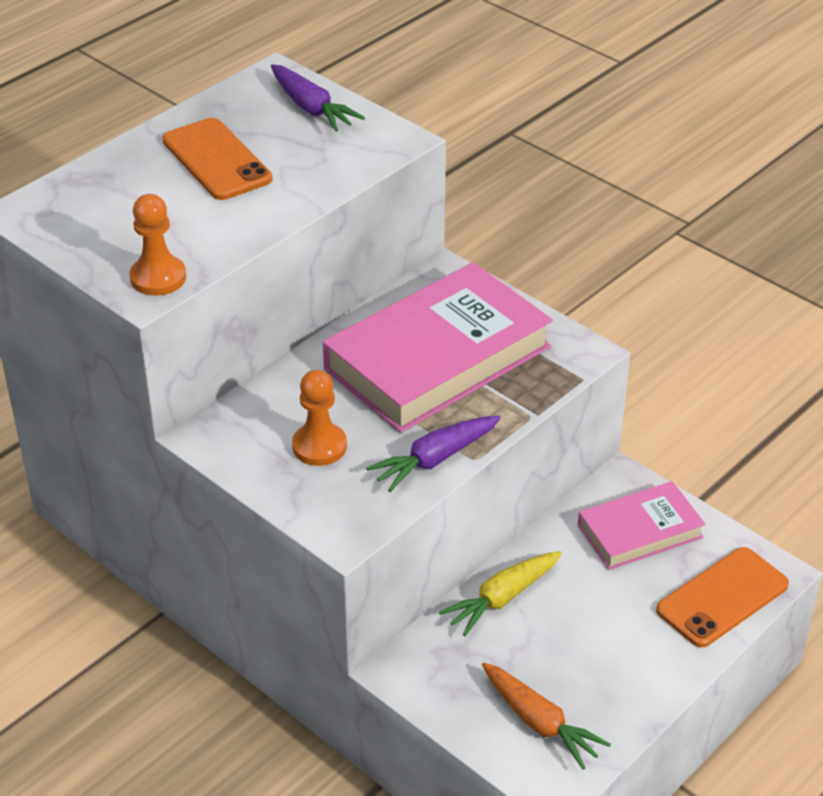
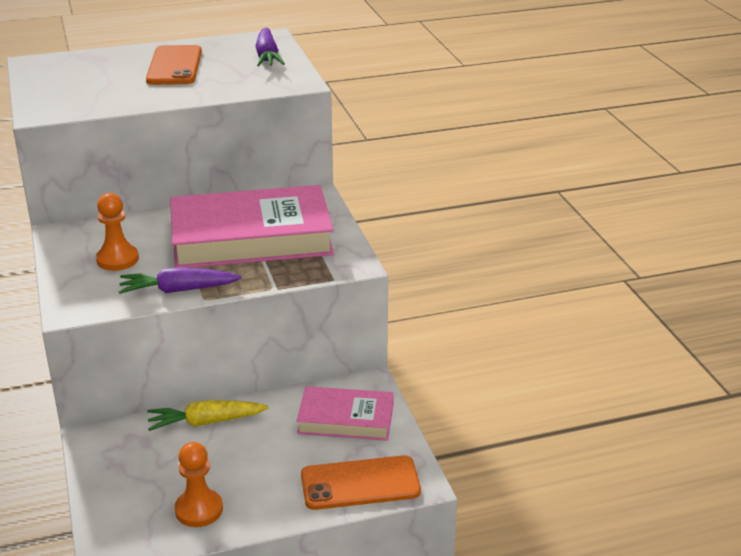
camera: 30 degrees right, 10 degrees down
(158, 278) = (58, 109): orange pawn -> orange pawn (199, 510)
(540, 723) = (144, 507): orange carrot -> none

